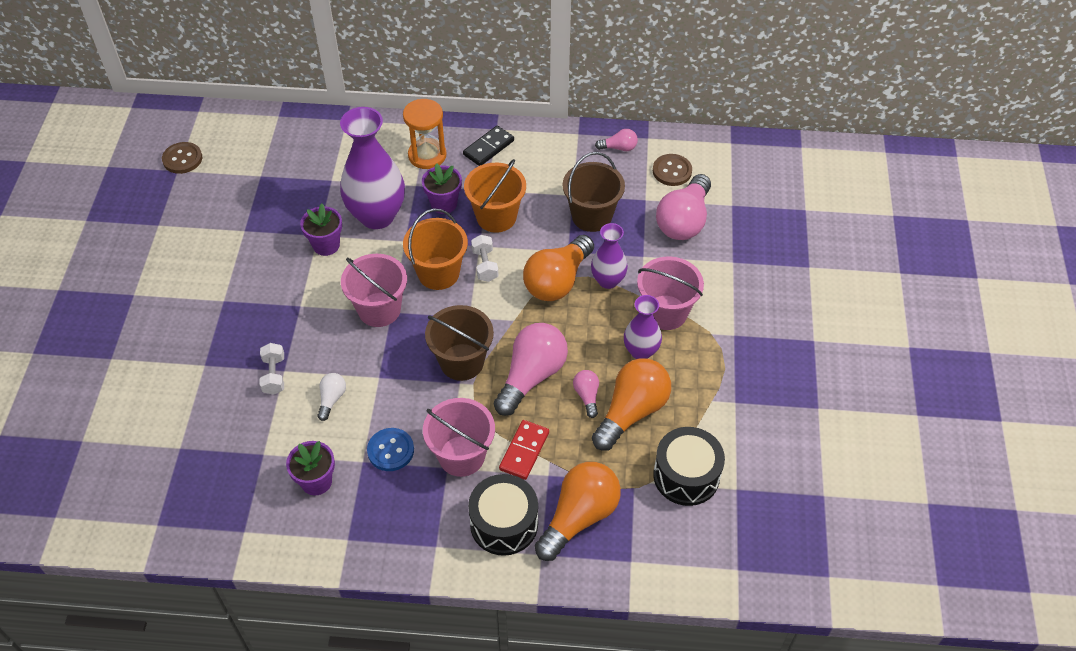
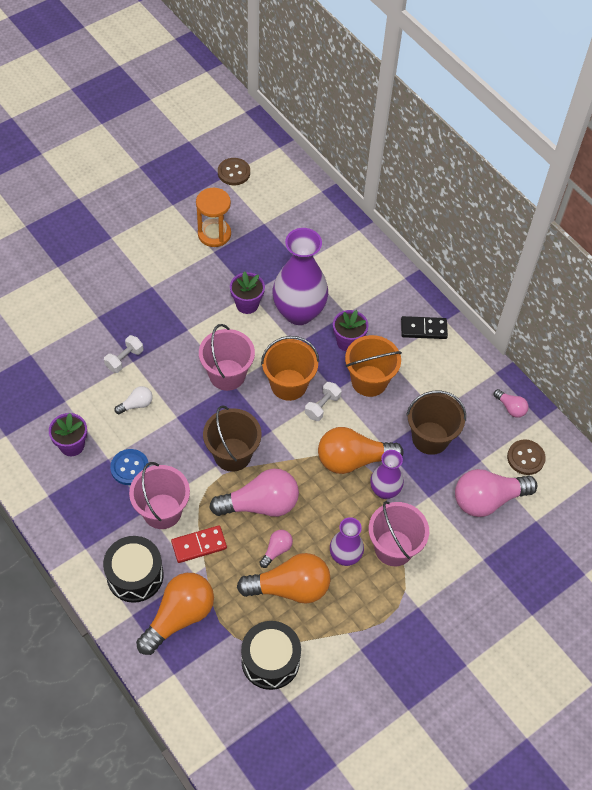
camera: 45 degrees right, 5 degrees up
(427, 155) = (378, 299): orange hourglass -> orange hourglass (214, 234)
(579, 517) = (179, 617): orange light bulb -> orange light bulb turned 45 degrees counterclockwise

